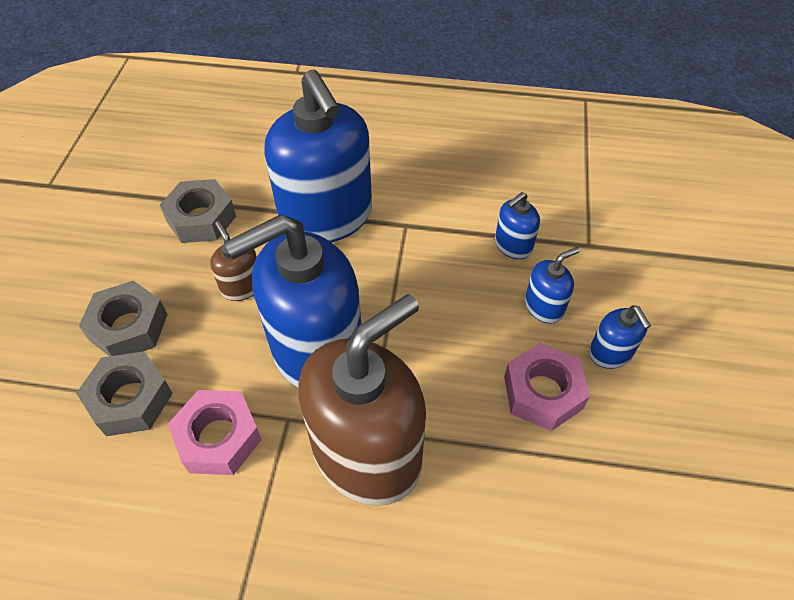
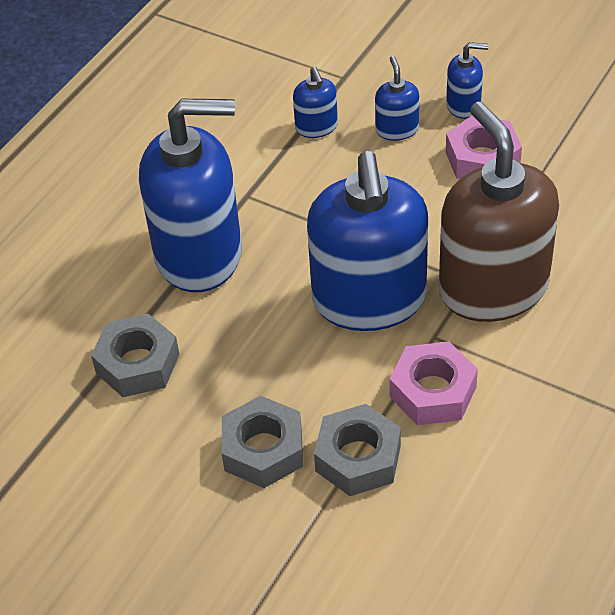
camera: 65 degrees left, 5 degrees down
(242, 287) = (258, 343): brown soap dispenser -> none

